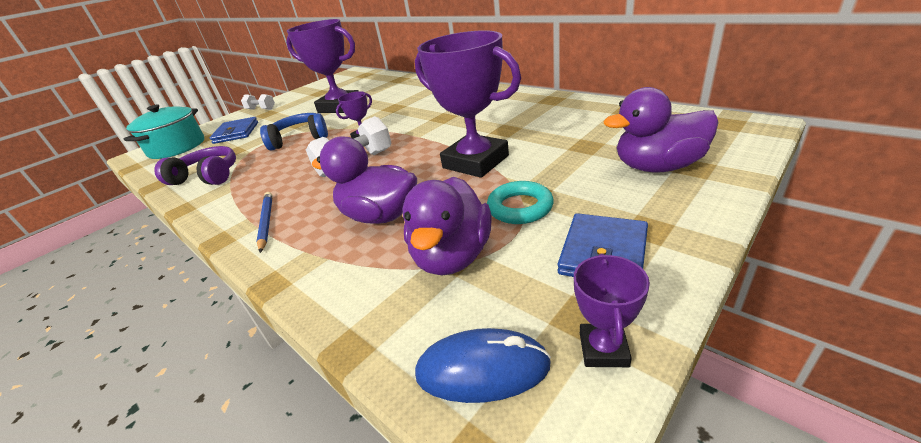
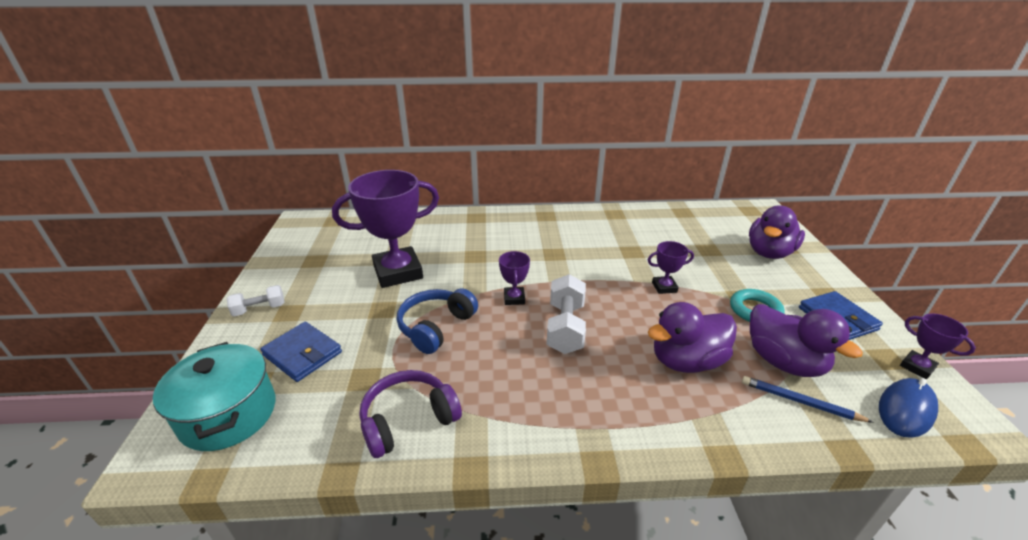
camera: 50 degrees left, 0 degrees up
(266, 222) = (606, 419): blue pencil -> blue pencil (800, 401)
(475, 162) = (664, 287): purple trophy -> purple trophy, size x0.45

